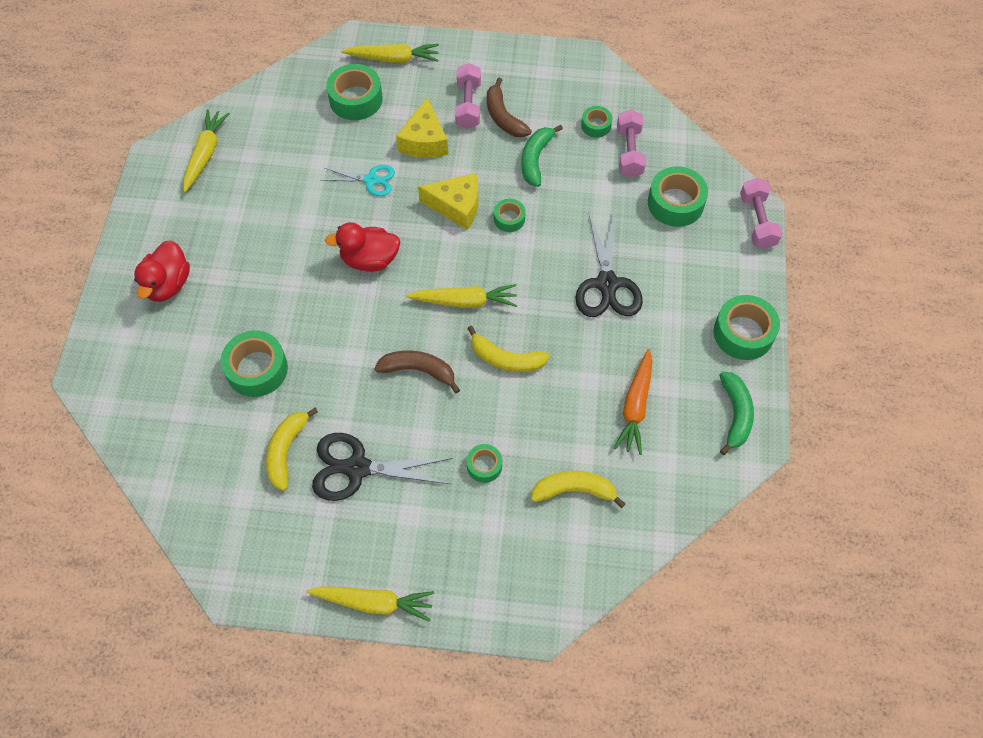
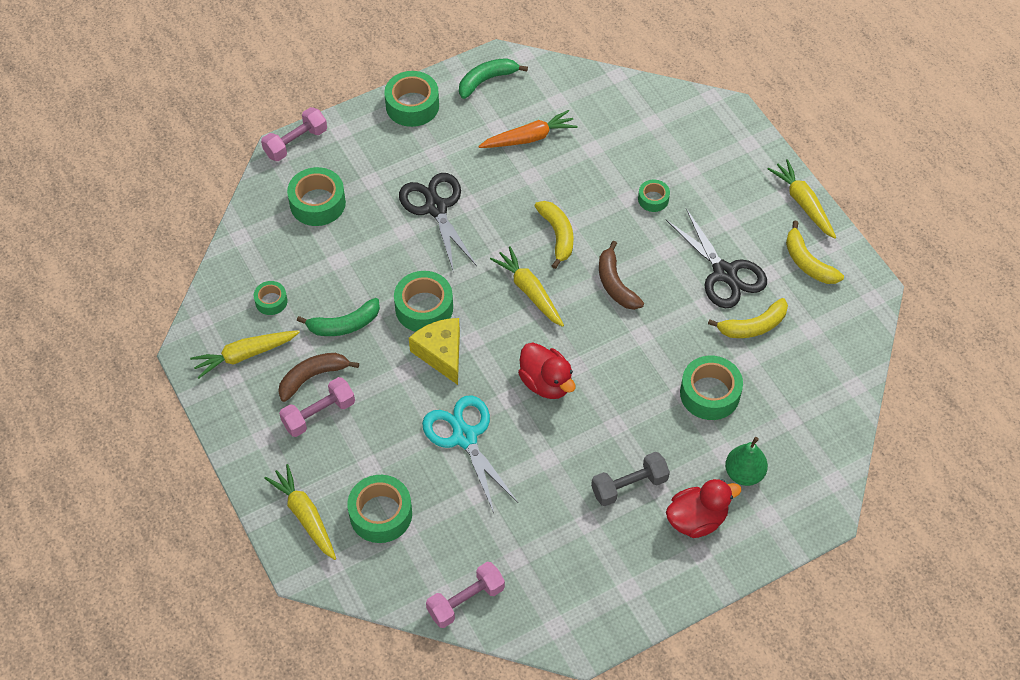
camera: 125 degrees left, 5 degrees down
(170, 343) = (744, 473): none -> green pear
(205, 154) = (544, 599): yellow carrot -> yellow carrot (244, 355)
(235, 258) = (629, 486): none -> grey dumbbell
(371, 180) = (464, 437): turquoise scissors -> turquoise scissors, size x1.65
(424, 141) = (388, 423): yellow cheese -> none
(503, 117) = (312, 377): brown banana -> brown banana turned 150 degrees counterclockwise
(509, 219) = (424, 308): green tape -> green tape, size x1.80
(574, 490) = (624, 139): yellow banana -> yellow banana (808, 262)
(607, 284) = (436, 207): black scissors -> black scissors turned 75 degrees counterclockwise
(629, 152) = (285, 261): pink dumbbell -> pink dumbbell (466, 601)

